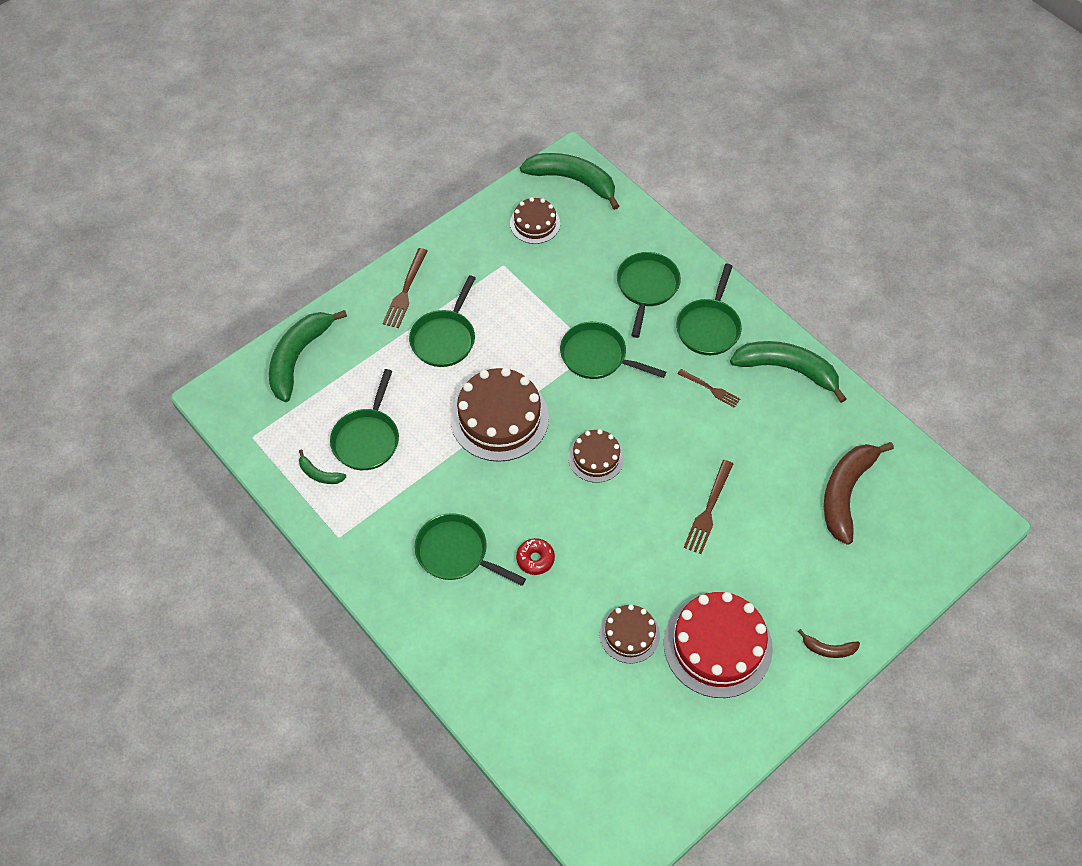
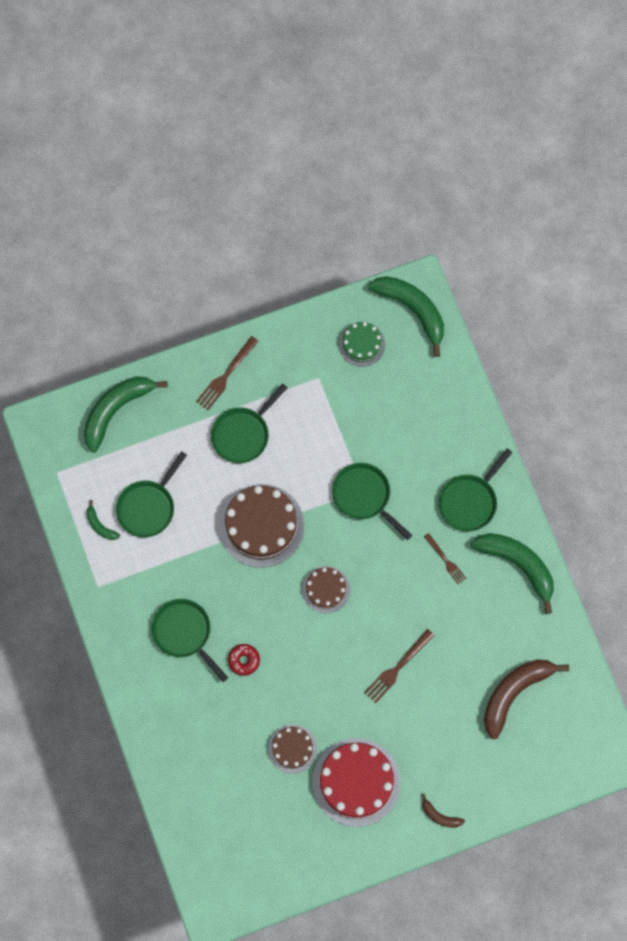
camera: 20 degrees right, 15 degrees up
(535, 223) = (361, 344): brown cake -> green cake
(646, 288) = (433, 444): green pan -> none

